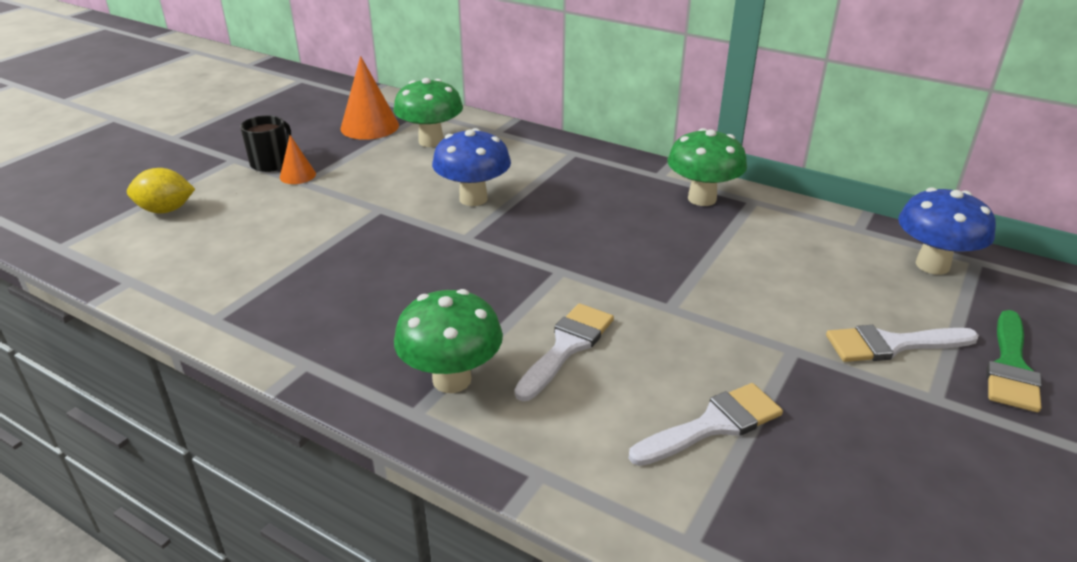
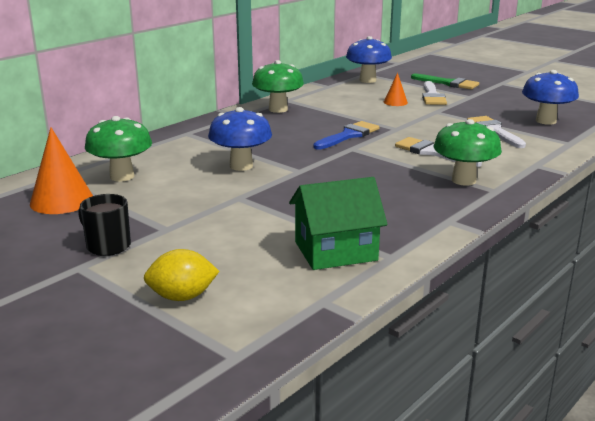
camera: 80 degrees left, 10 degrees down
(166, 210) = (182, 297): yellow lemon -> yellow lemon turned 75 degrees clockwise
(235, 280) = (335, 251): none -> green house
(297, 175) = (148, 232): orange cone -> orange cone (395, 102)
(614, 264) = (348, 135): none -> blue brush
(828, 514) = (546, 121): none -> blue mushroom

